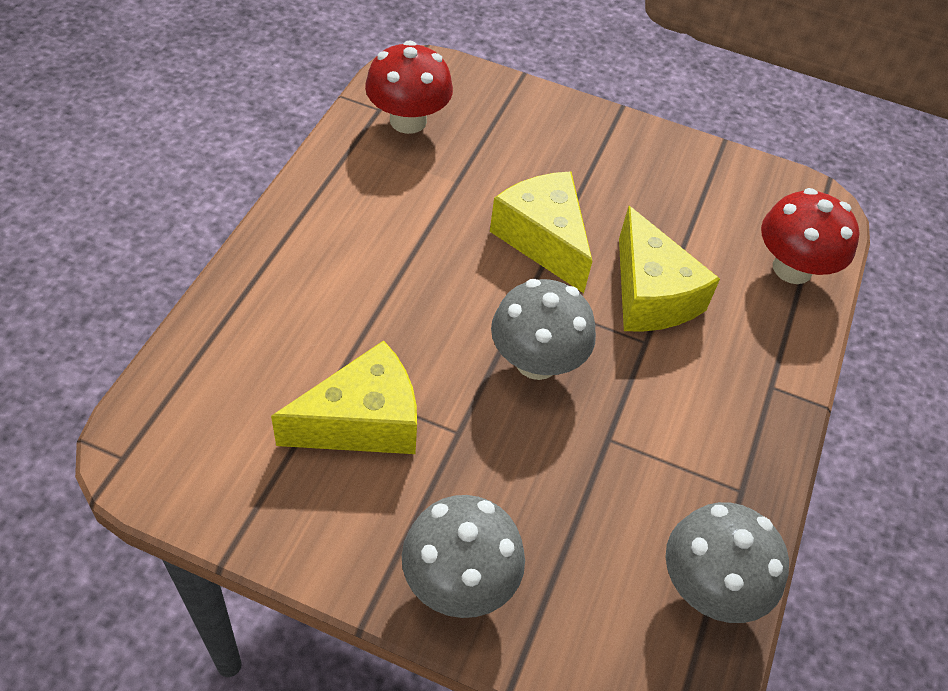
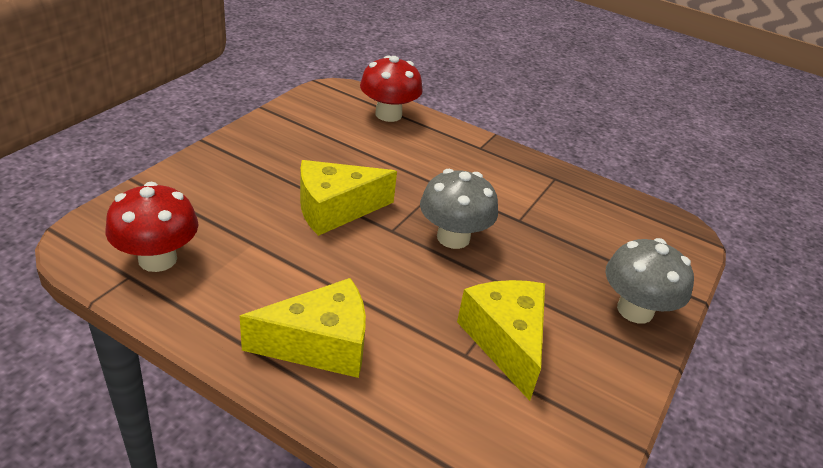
camera: 80 degrees left, 15 degrees down
(651, 295) = (400, 173): yellow cheese -> yellow cheese (320, 345)
(709, 587) = (620, 206): grey mushroom -> none

